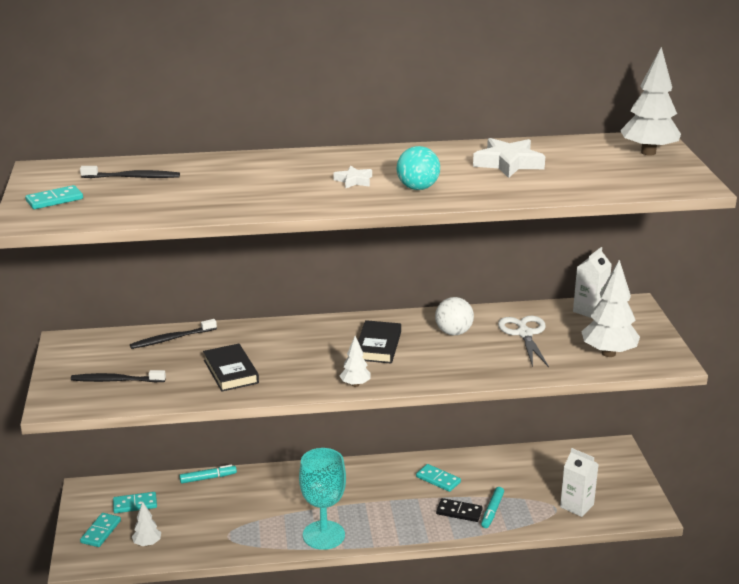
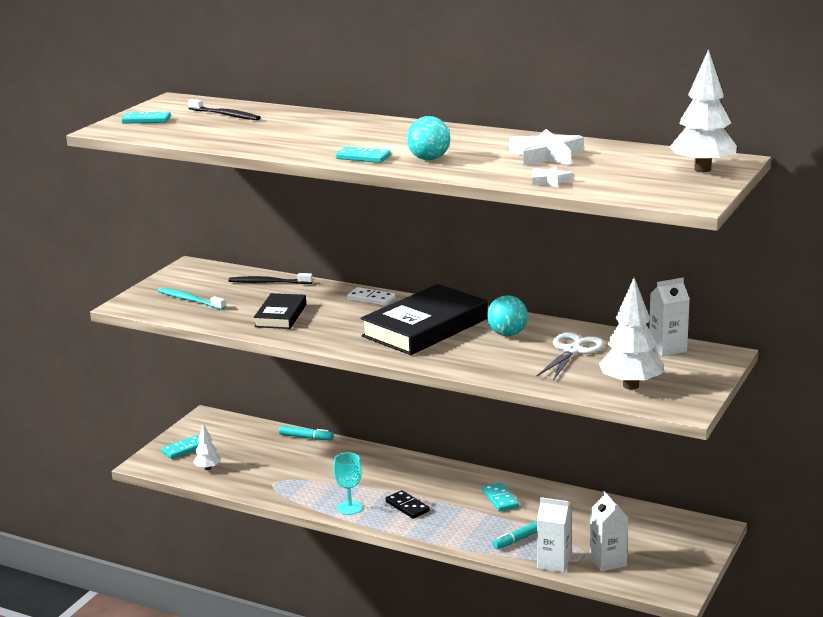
camera: 35 degrees right, 5 degrees down
(116, 380) = (189, 300): black toothbrush -> turquoise toothbrush
(135, 504) = (229, 438): turquoise domino -> turquoise domino (363, 157)
(292, 330) = (371, 299): none -> white domino
(323, 535) = (349, 508): turquoise goblet -> turquoise goblet, size x0.60
(354, 181) = (387, 145): white star -> white star (550, 181)
(355, 384) = (364, 349): white tree -> none
(378, 346) = (425, 327): black book -> black book, size x1.81
(453, 332) = (507, 334): white ball -> turquoise ball
(459, 512) = (488, 529): black domino -> black domino (407, 506)
(540, 523) = (554, 563): none -> white carton

